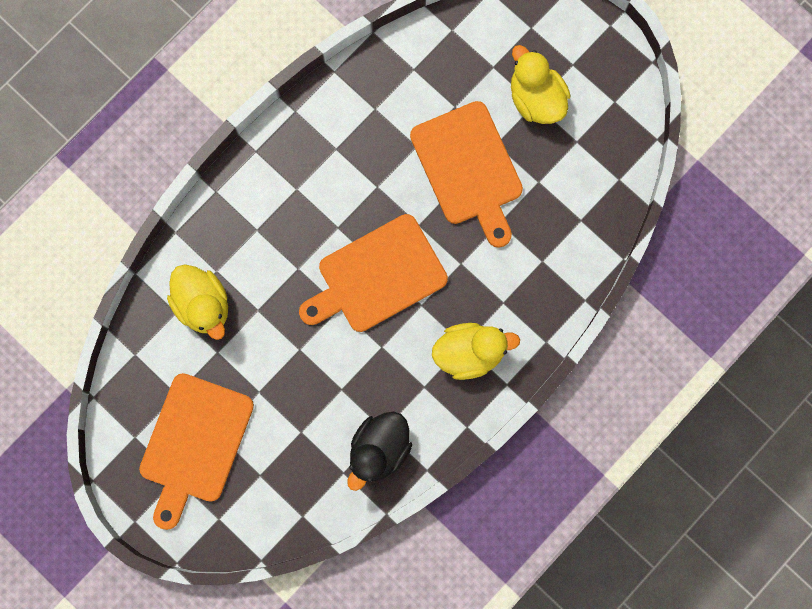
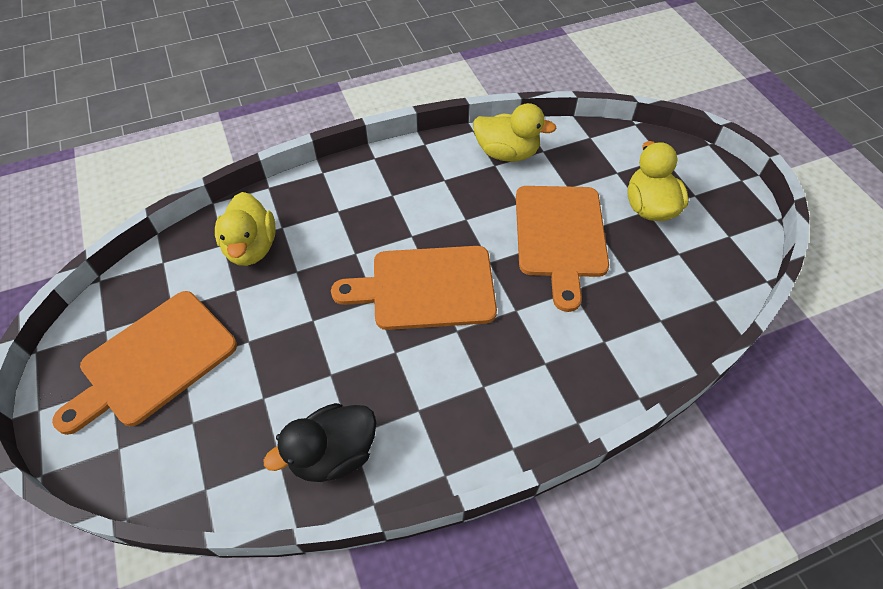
camera: 25 degrees right, 25 degrees down
(469, 352) = (486, 396): yellow duck -> yellow duck (507, 153)

